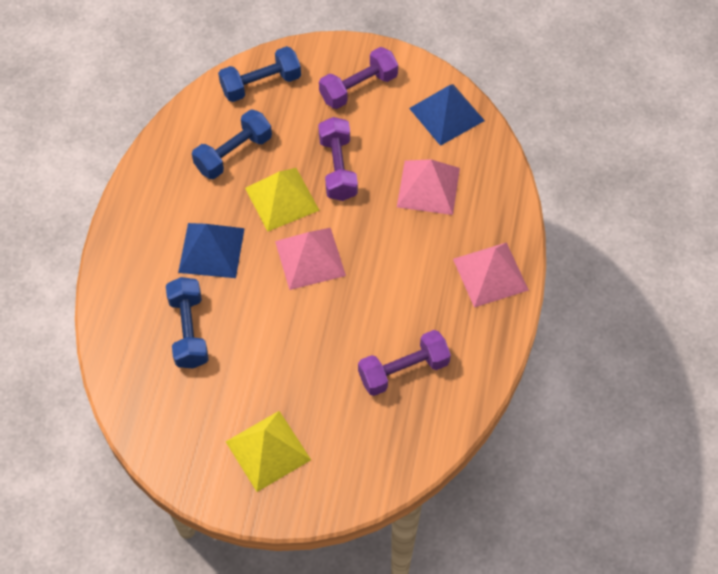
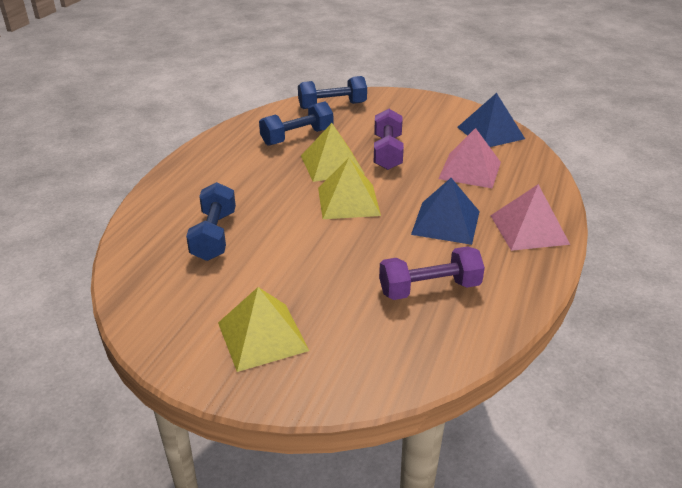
camera: 10 degrees right, 25 degrees down
(211, 250) = (257, 187): blue pyramid -> blue pyramid (445, 222)
(310, 258) = (348, 201): pink pyramid -> yellow pyramid
(358, 88) = (414, 114): purple dumbbell -> none

